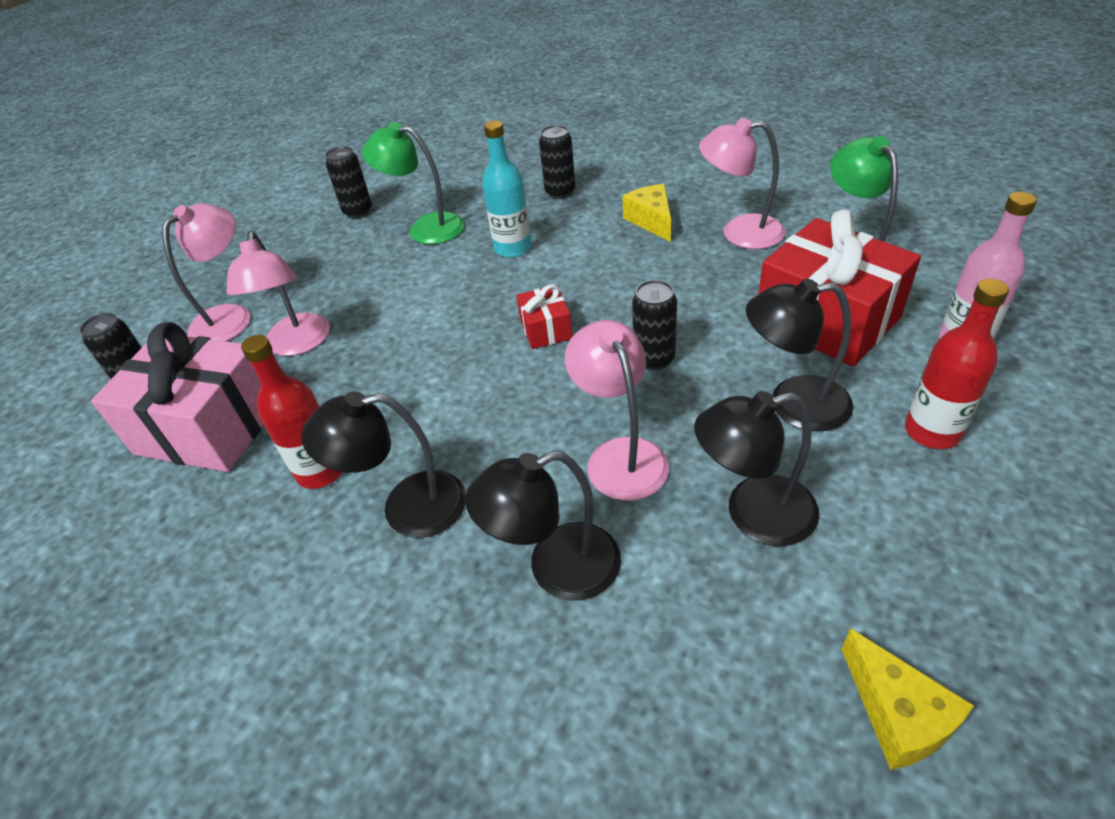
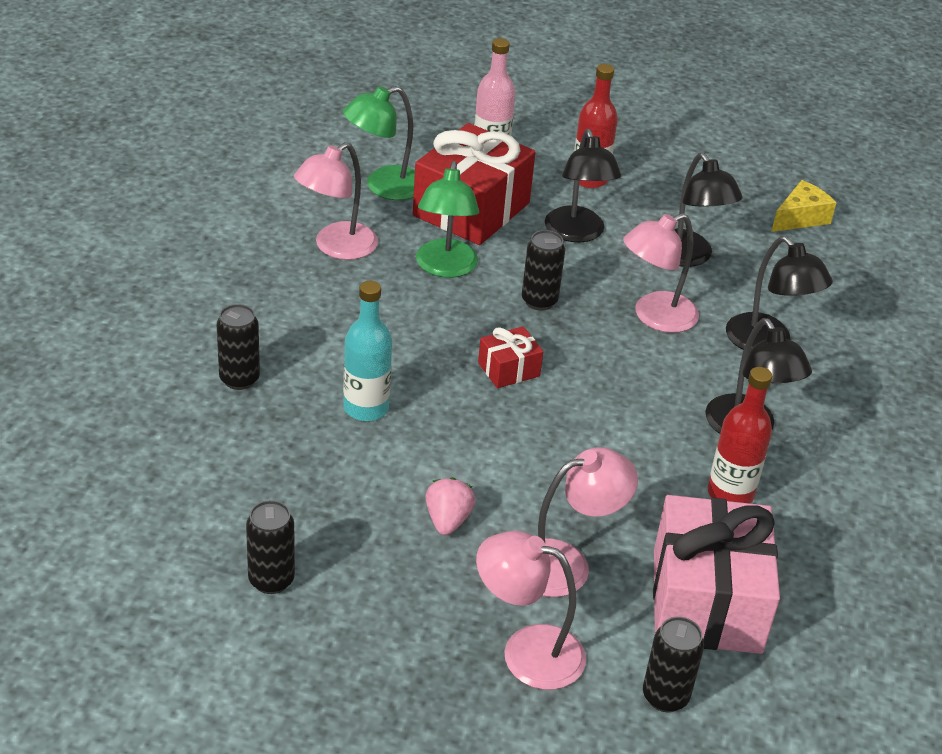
camera: 110 degrees left, 5 degrees down
(374, 285) = (448, 520): none -> pink strawberry
(425, 228) = (319, 495): green lamp -> green lamp (445, 268)
(651, 220) = (310, 305): yellow cheese -> none
(739, 232) = (336, 247): pink lamp -> pink lamp turned 45 degrees clockwise

